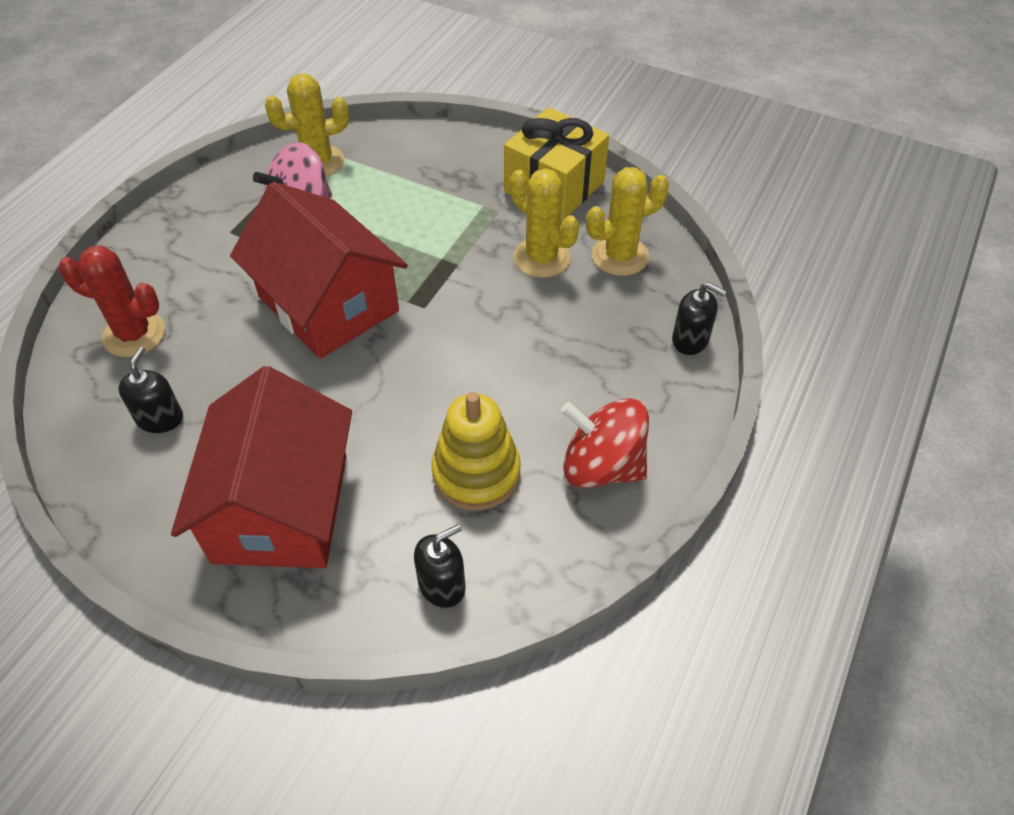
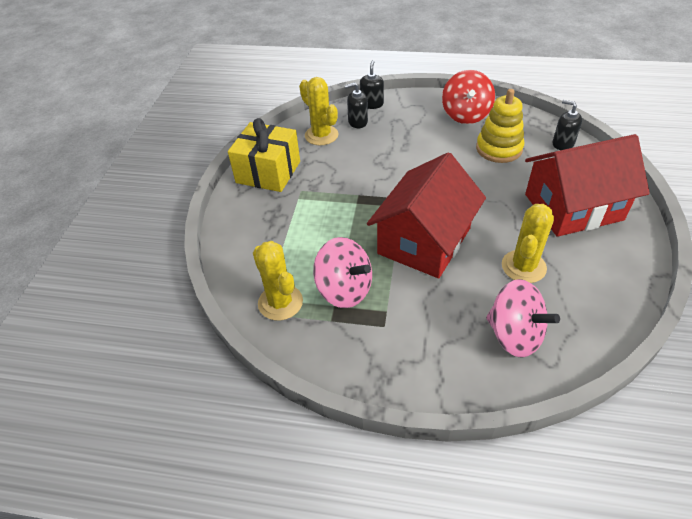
camera: 105 degrees left, 5 degrees down
(134, 334) = (514, 335): red cactus -> pink spinning top
(160, 418) = (564, 284): black soap dispenser -> black soap dispenser (357, 122)
(541, 258) = (336, 162): yellow cactus -> yellow cactus (523, 267)

